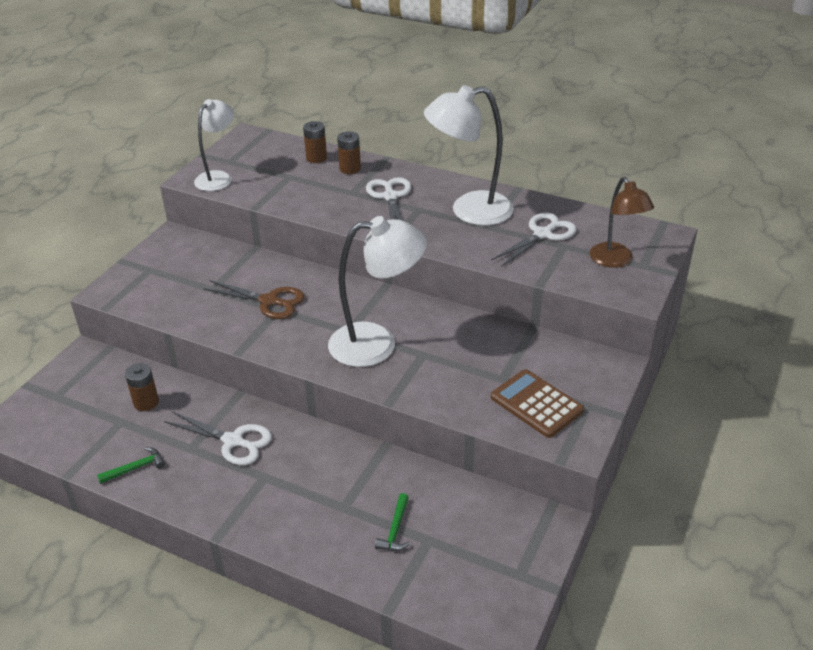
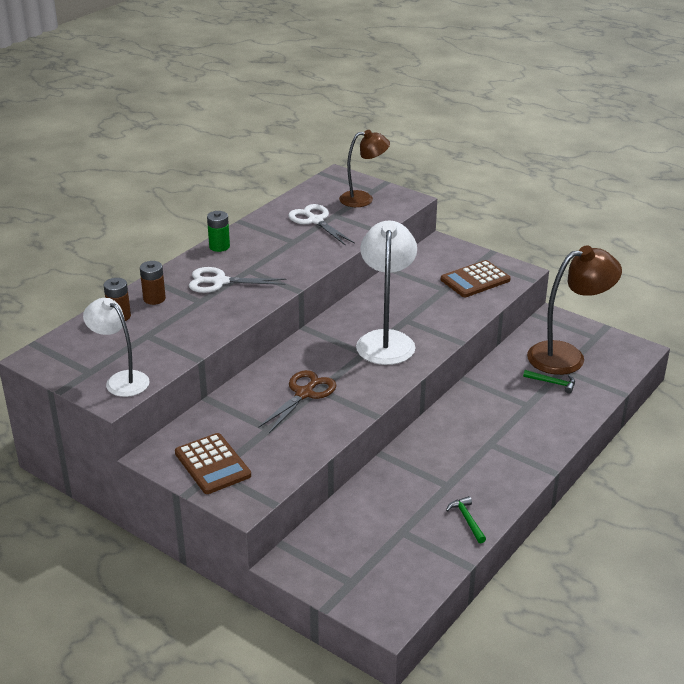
camera: 80 degrees left, 5 degrees down
(146, 402) = (379, 514): brown battery -> none
(160, 267) = (212, 464): none -> brown calculator
(234, 441) = (444, 459): white scissors -> none
(458, 185) = (219, 246): none -> green battery
(462, 543) = (567, 356): none -> brown lamp
(469, 211) = (264, 247): white lamp -> none

